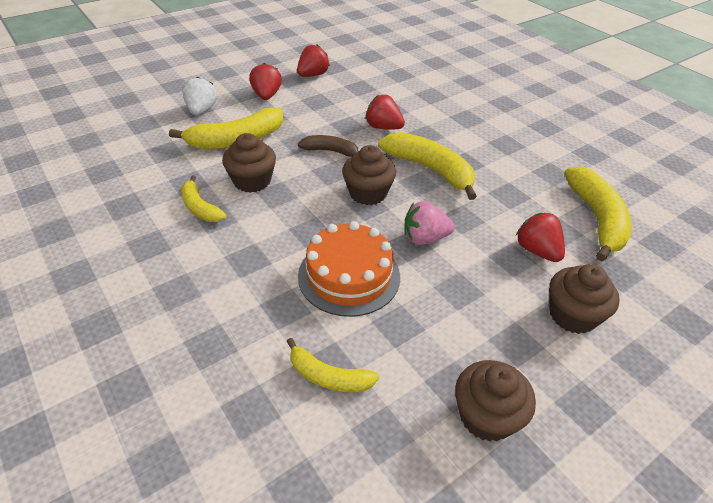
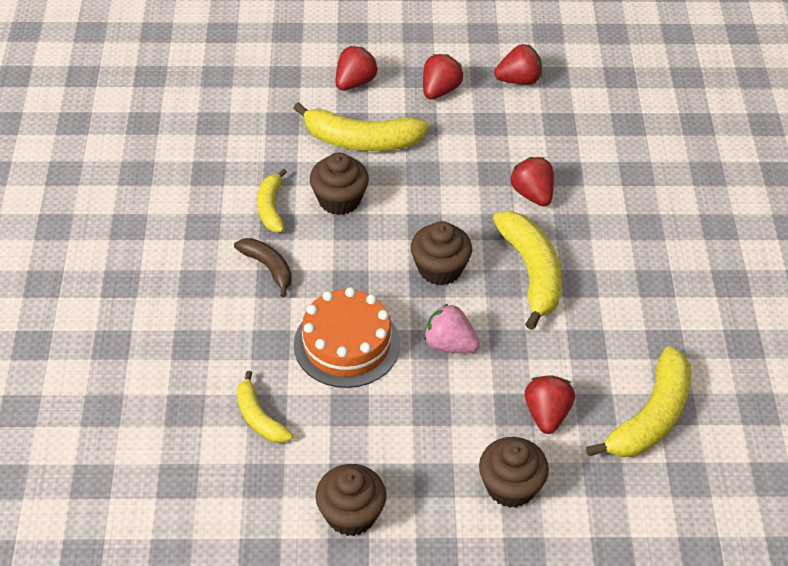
camera: 35 degrees right, 5 degrees up
(201, 110) = (355, 82): white strawberry -> red strawberry
(331, 151) = (446, 200): brown banana -> brown banana (268, 268)

